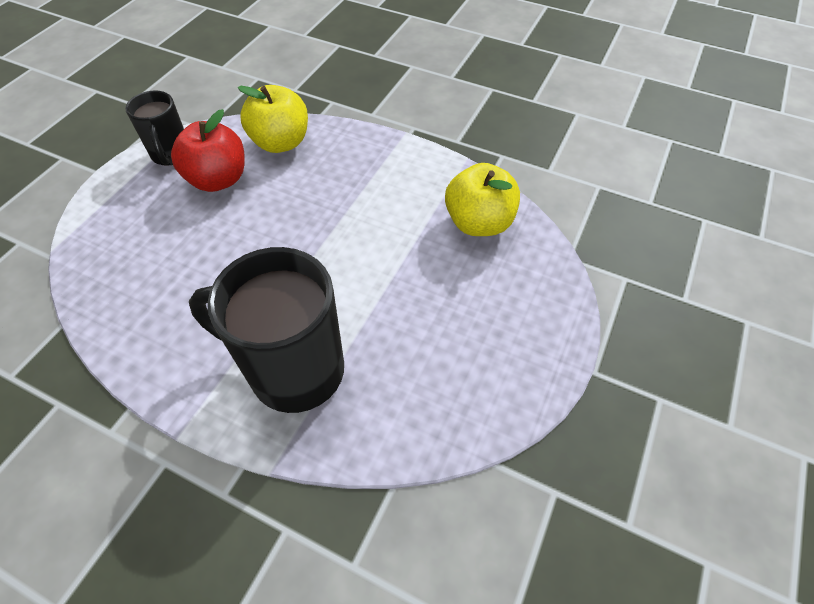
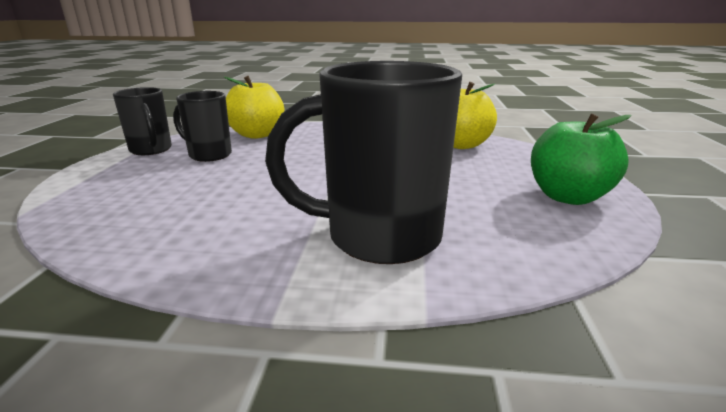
camera: 20 degrees left, 30 degrees down
(218, 179) = (209, 155): red apple -> black mug
(502, 361) = (568, 197): none -> green apple

